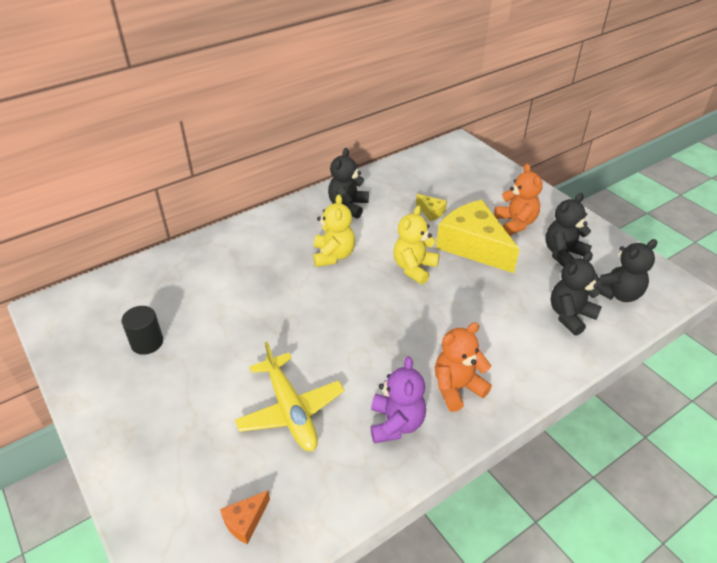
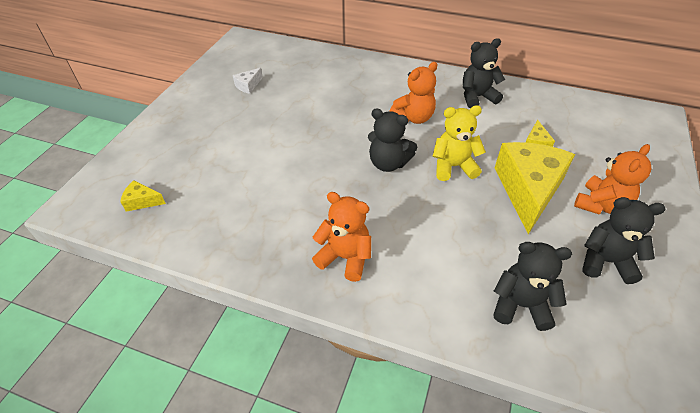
camera: 55 degrees right, 5 degrees up
(147, 342) = (248, 85): black cylinder -> white cheese
(245, 521) = (142, 201): orange cheese -> yellow cheese
(290, 410) = (245, 174): yellow plane -> none
(333, 255) = (413, 118): yellow teddy bear -> orange teddy bear
(396, 424) = (277, 236): purple teddy bear -> none
(617, 294) = (605, 337): black teddy bear -> black teddy bear (388, 163)

